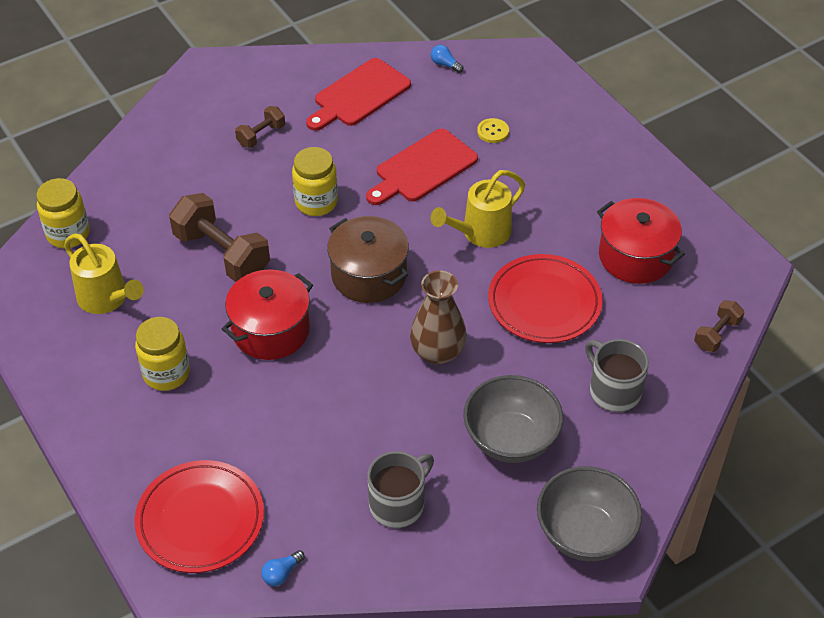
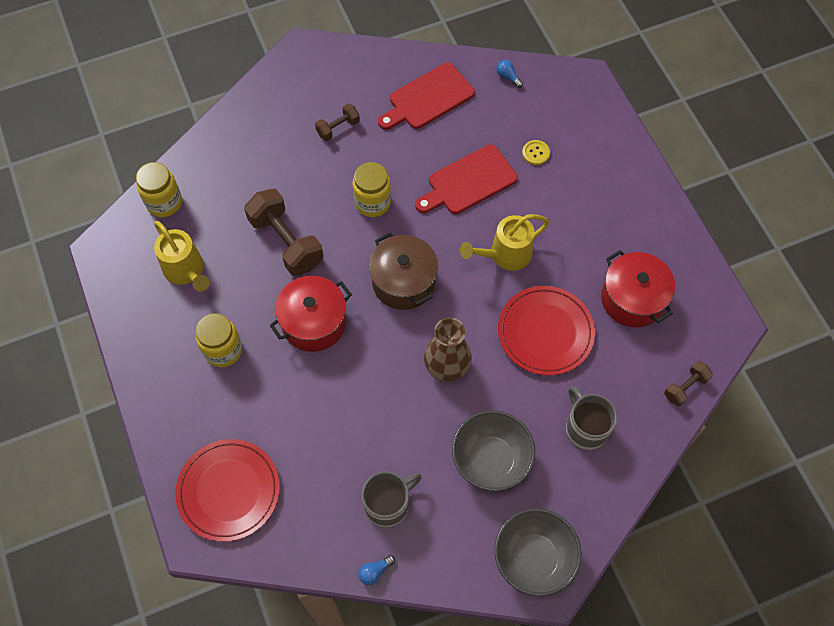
camera: 10 degrees right, 15 degrees up
(282, 573) = (284, 551): blue light bulb -> blue light bulb (375, 571)

